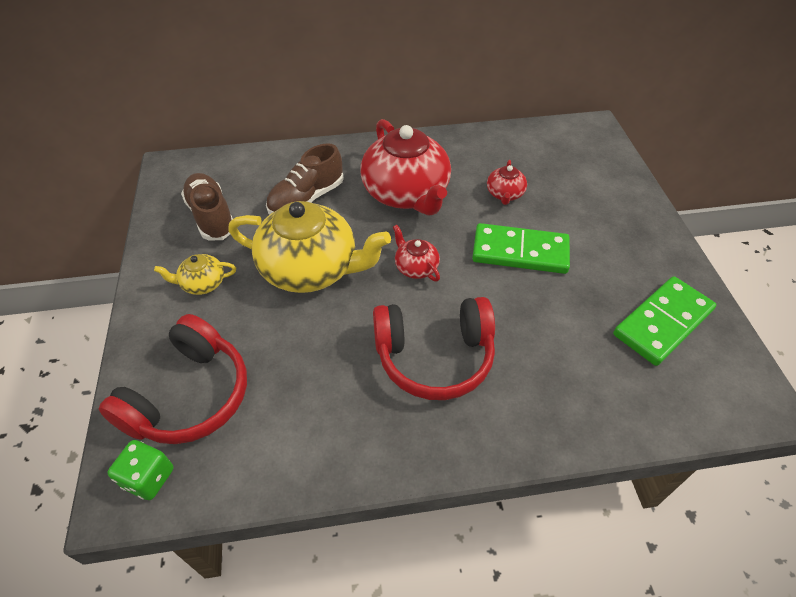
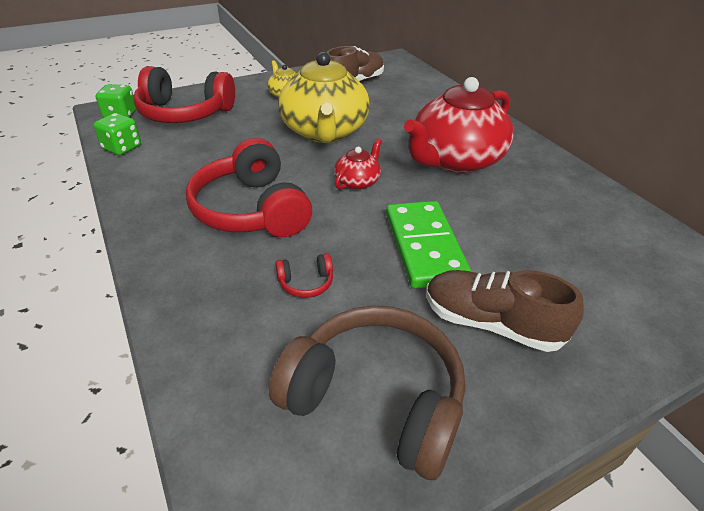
camera: 70 degrees right, 10 degrees down
(249, 476) = (122, 148): none -> green dice
(306, 199) = (404, 114): brown shoe -> brown shoe (491, 323)
(504, 194) = (512, 223): red teapot -> none
(547, 336) = (306, 283): none -> red headphones
(663, 323) = (375, 398): green domino -> brown headphones

